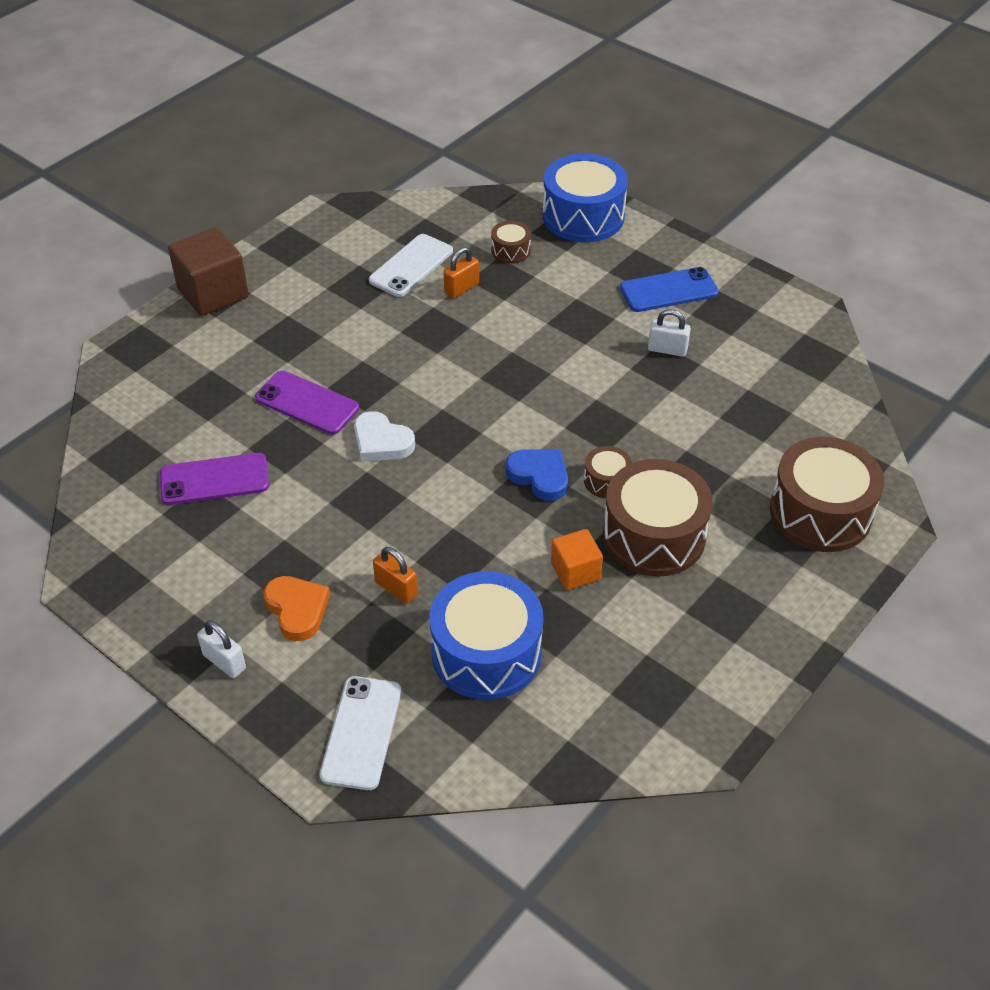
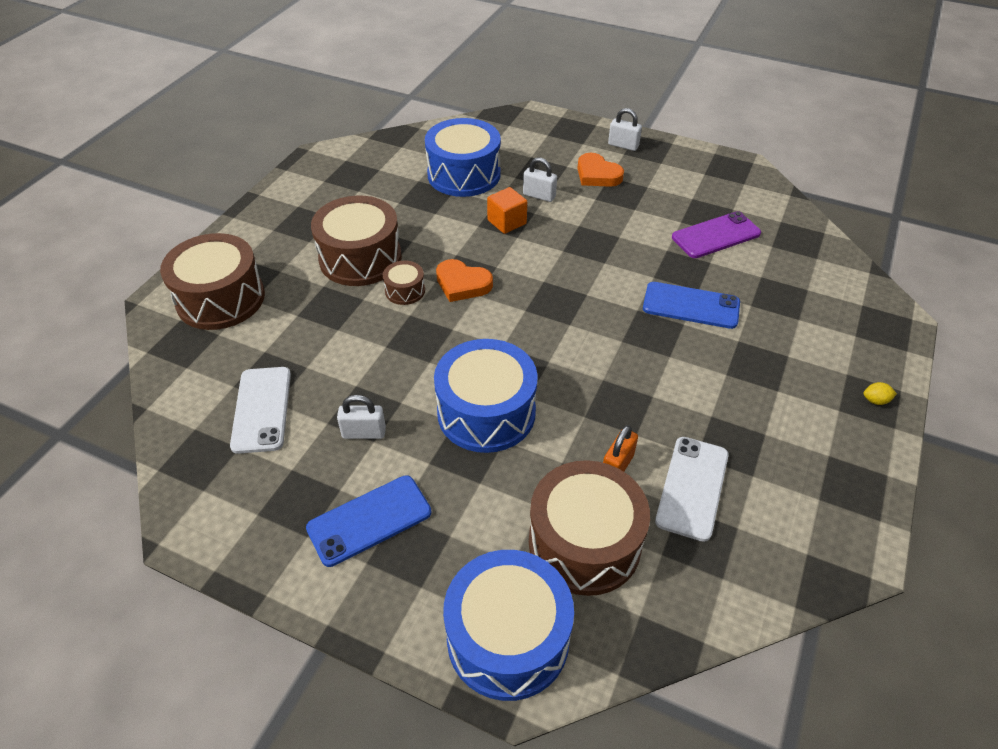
camera: 165 degrees right, 0 degrees up
(213, 293) = (875, 400): brown cube -> yellow lemon
(307, 403) = (691, 305): purple phone -> blue phone
(361, 732) = (522, 131): white phone -> white phone (262, 409)
(381, 442) = (606, 286): white heart -> none
(396, 588) = (539, 196): orange padlock -> white padlock
(510, 250) = (584, 543): brown drum -> brown drum, size x2.13
(539, 476) = (462, 284): blue heart -> orange heart
(554, 345) = (486, 412): none -> blue drum
(575, 571) = (416, 226): orange cube -> orange cube (507, 222)

